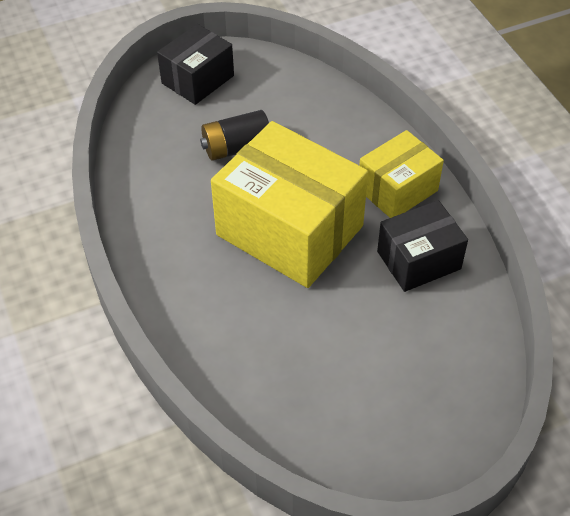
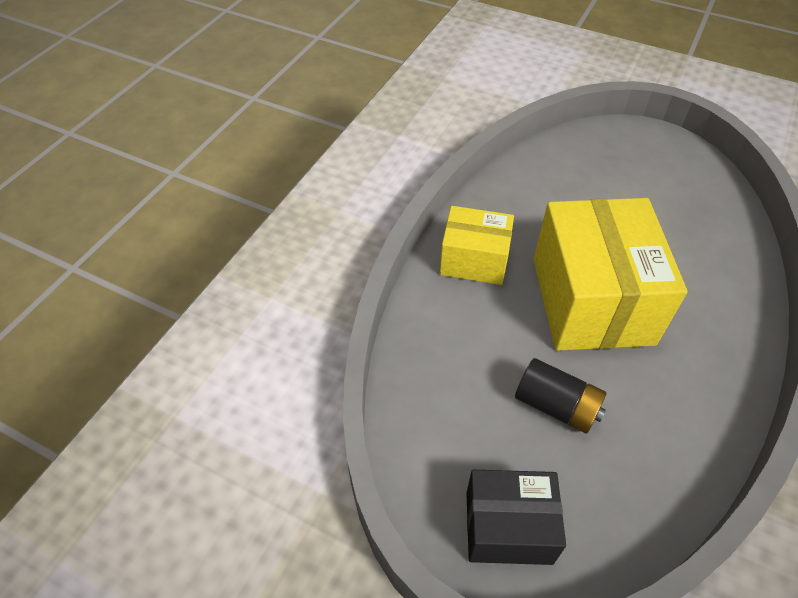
camera: 130 degrees left, 0 degrees up
(418, 260) = (525, 212): black box -> none

